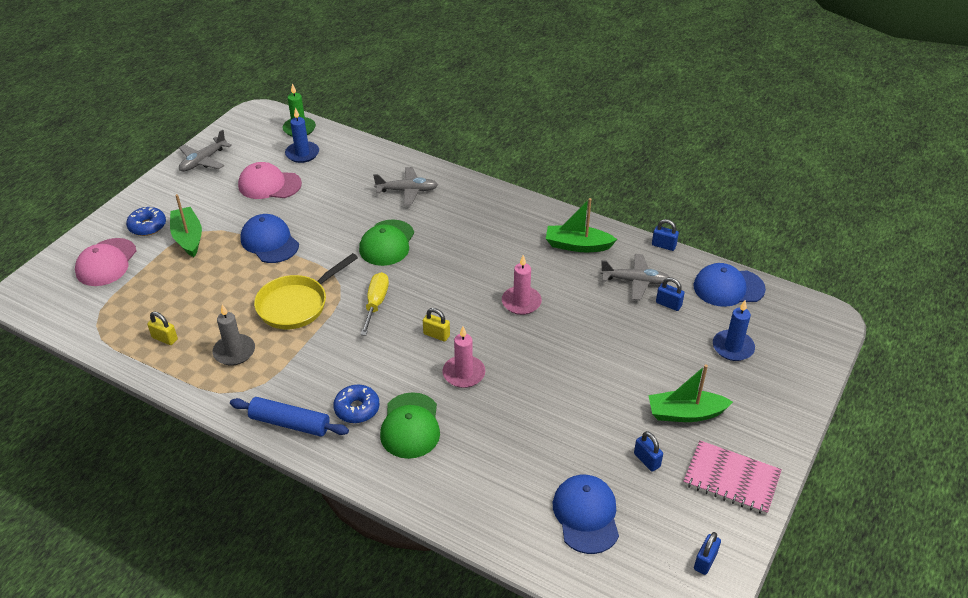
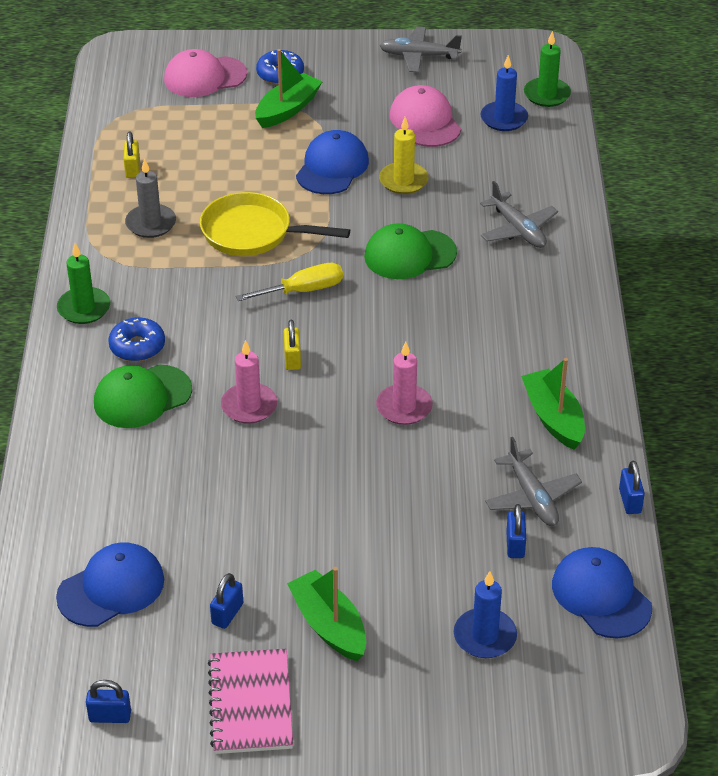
camera: 60 degrees right, 0 degrees up
(290, 423) = (84, 308): blue rolling pin -> green candle
(315, 217) = (403, 181): none -> yellow candle

